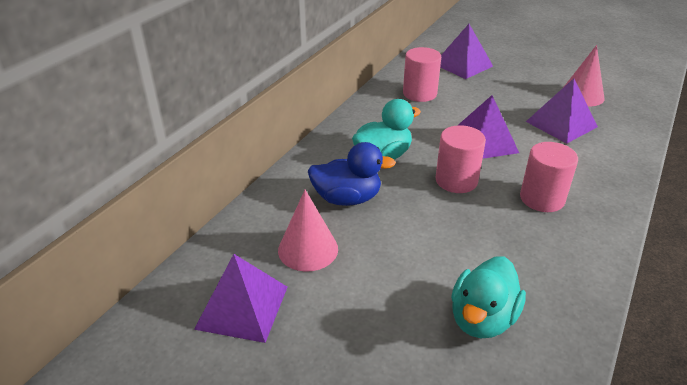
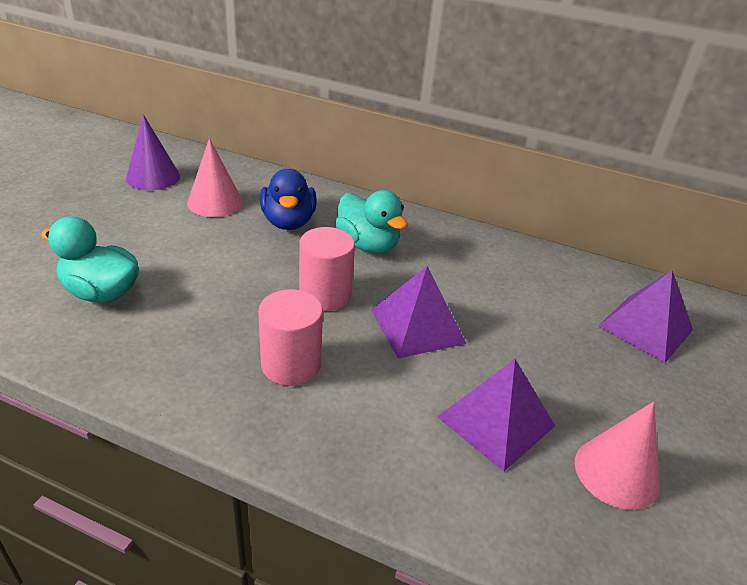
camera: 80 degrees right, 0 degrees up
(242, 307) = (153, 177): purple pyramid -> purple cone
(419, 93) = (527, 279): pink cylinder -> none

